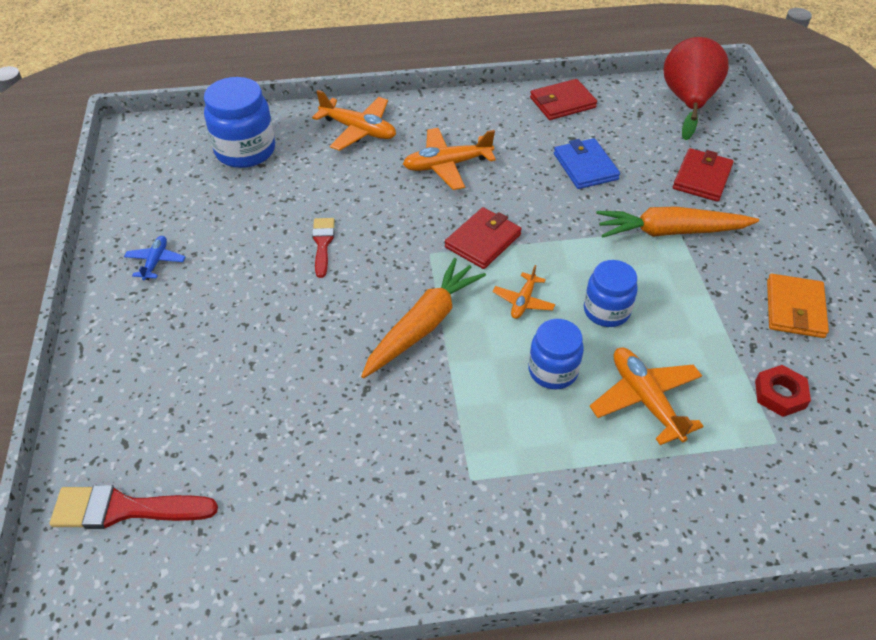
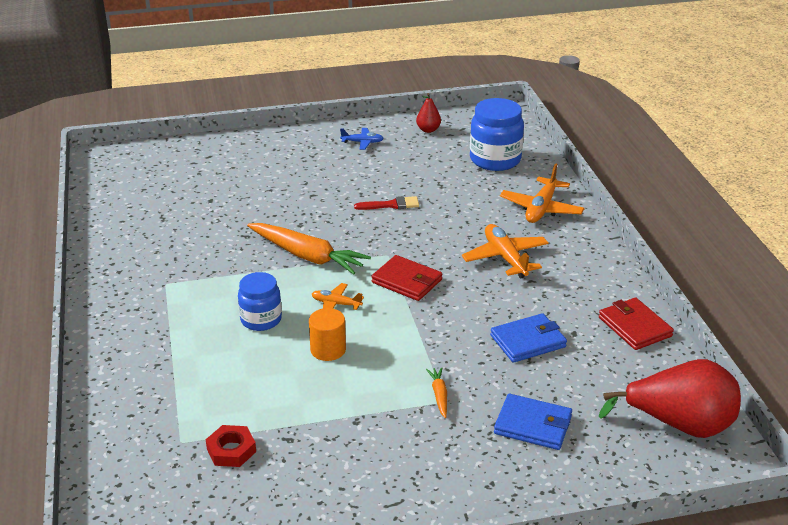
camera: 85 degrees right, 15 degrees down
(124, 509) = (162, 163): red brush -> none
(149, 198) = (428, 130): none -> red pear
(606, 311) = (328, 350): blue jar -> orange cylinder
(645, 400) = (229, 368): orange plane -> none
(670, 232) = (439, 395): orange carrot -> orange carrot, size x0.45
(702, 178) = (533, 425): red wallet -> blue wallet
(794, 309) = (338, 475): orange wallet -> none

